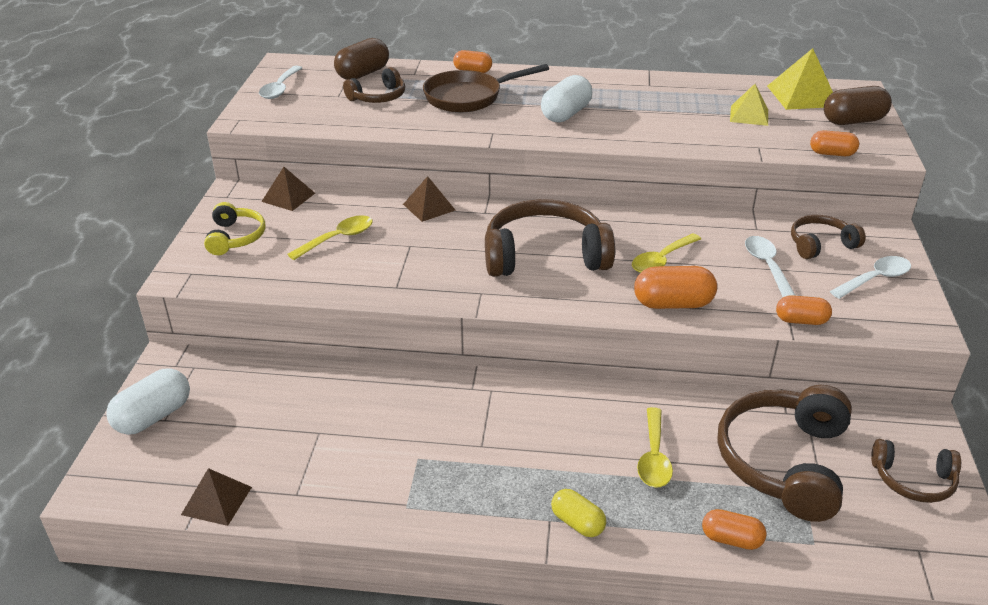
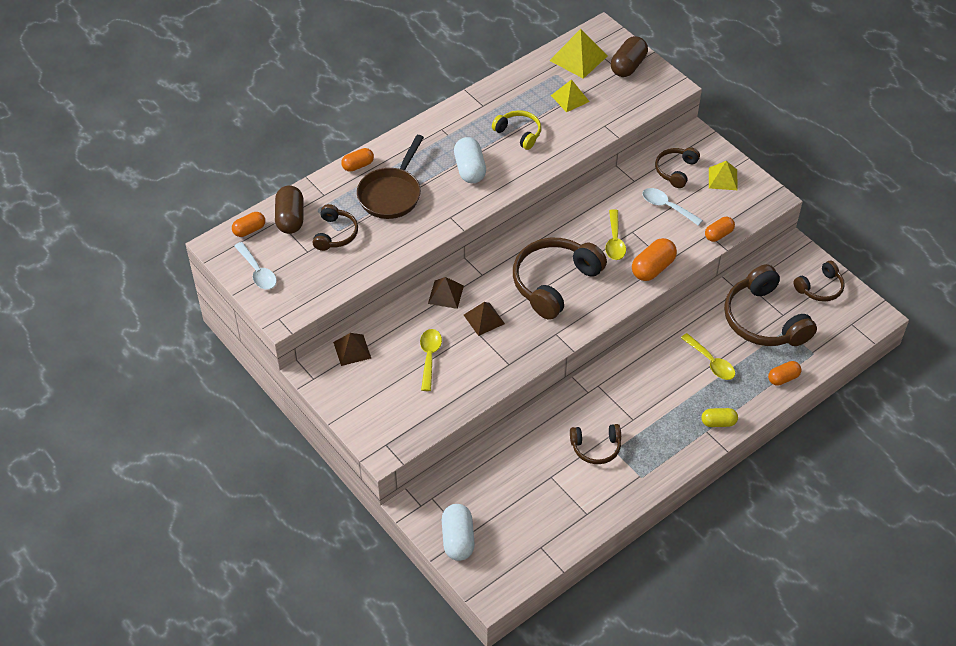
camera: 45 degrees left, 15 degrees up
(217, 500) = (556, 548): brown pyramid -> brown pyramid (484, 319)
(235, 237) = (370, 402): yellow headphones -> yellow headphones (519, 133)
(403, 441) = (596, 448): none -> brown headphones
(832, 154) = (646, 106): orange capsule -> orange capsule (249, 230)
(875, 279) = (723, 178): white spoon -> yellow pyramid

